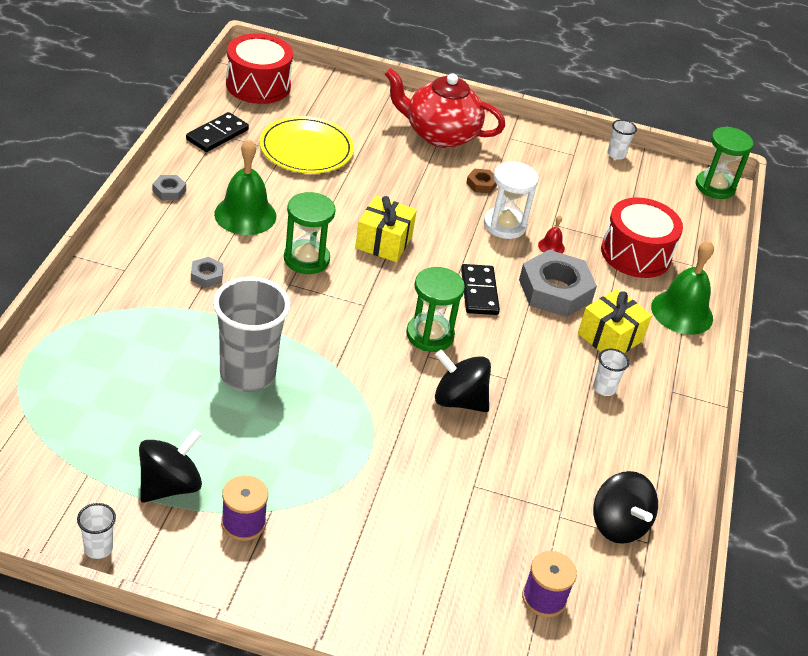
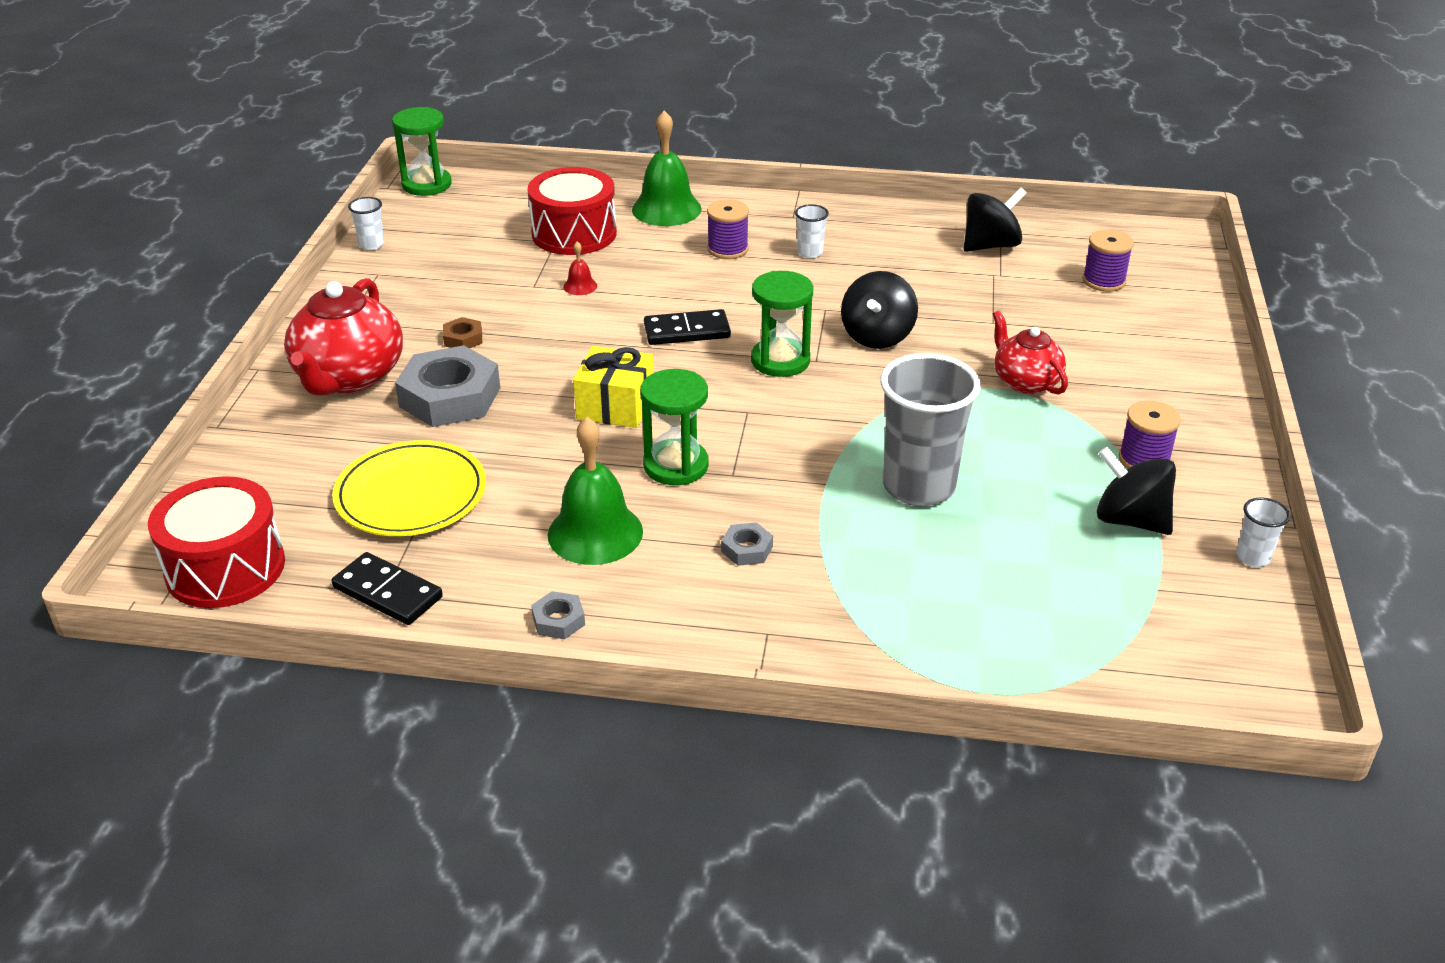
camera: 90 degrees left, 5 degrees down
(374, 479) = (1025, 382): none -> red teapot
(504, 225) = (548, 318): white hourglass -> none
(555, 290) = (662, 282): grey nut -> grey nut (450, 397)
(610, 337) = (727, 249): yellow gift -> purple spool

